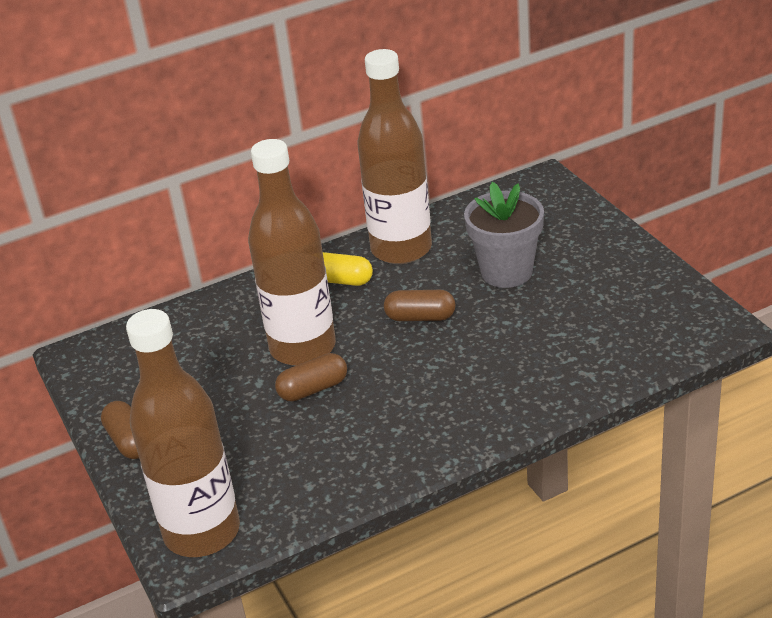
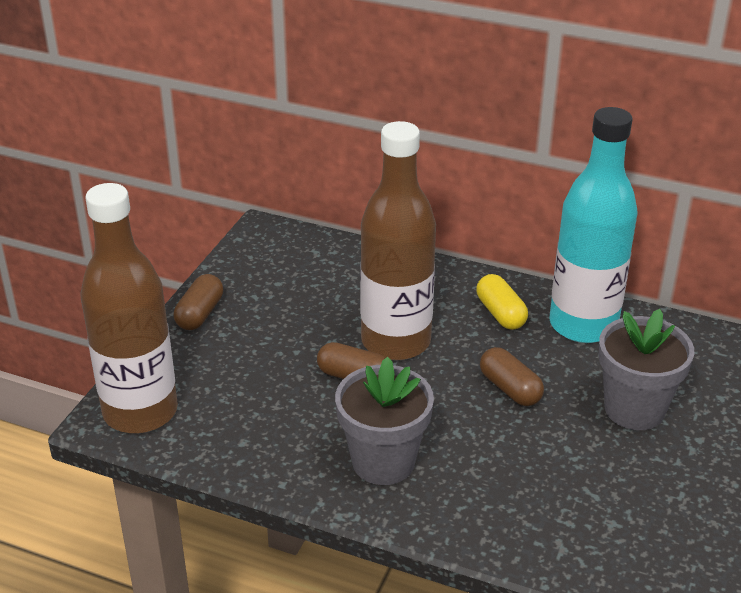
camera: 45 degrees right, 0 degrees up
(401, 249) = (583, 325): brown bottle -> turquoise bottle
(417, 418) = (383, 462): none -> grey flower pot

